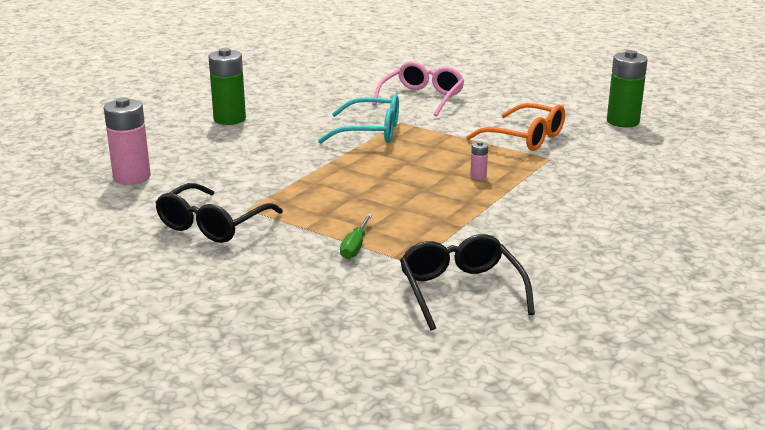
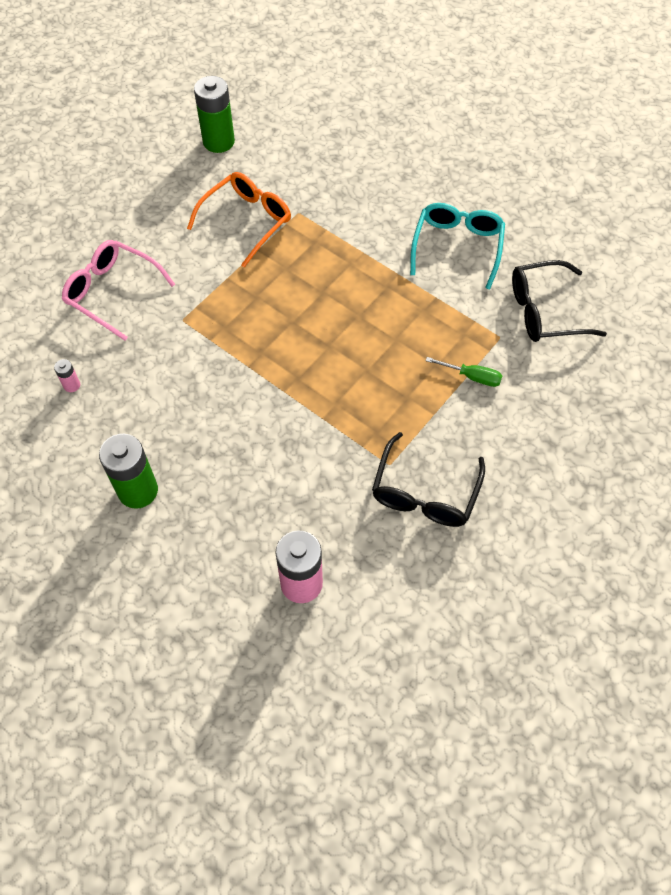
camera: 85 degrees left, 35 degrees up
(212, 225) = (425, 493): black glasses -> black glasses turned 75 degrees clockwise
(370, 132) = (207, 348): turquoise glasses -> turquoise glasses (457, 247)
(478, 176) = (333, 271): pink battery -> pink battery (72, 385)

